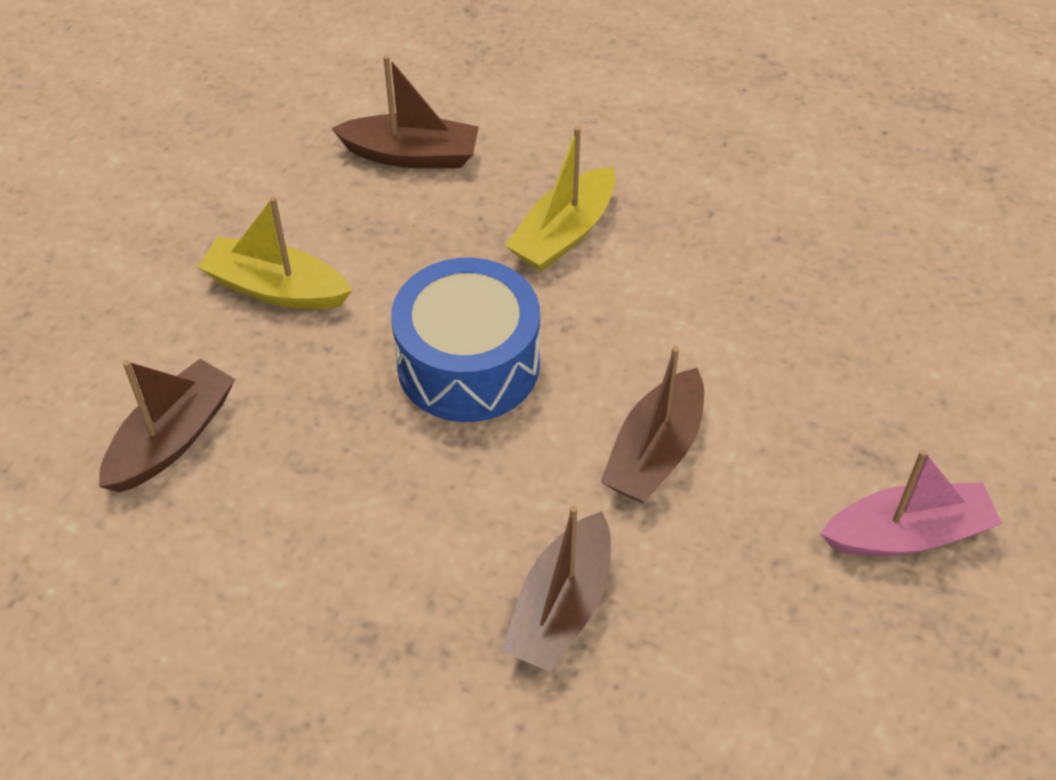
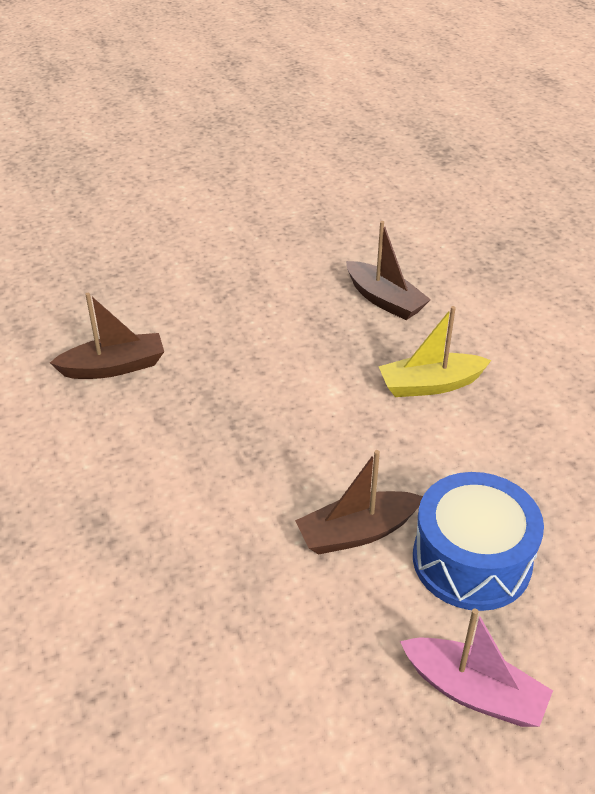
camera: 40 degrees right, 10 degrees down
(276, 288) = (241, 327): yellow boat -> none
(468, 364) = (300, 420): blue drum -> blue drum (471, 560)
(561, 607) = (210, 578): brown boat -> none

